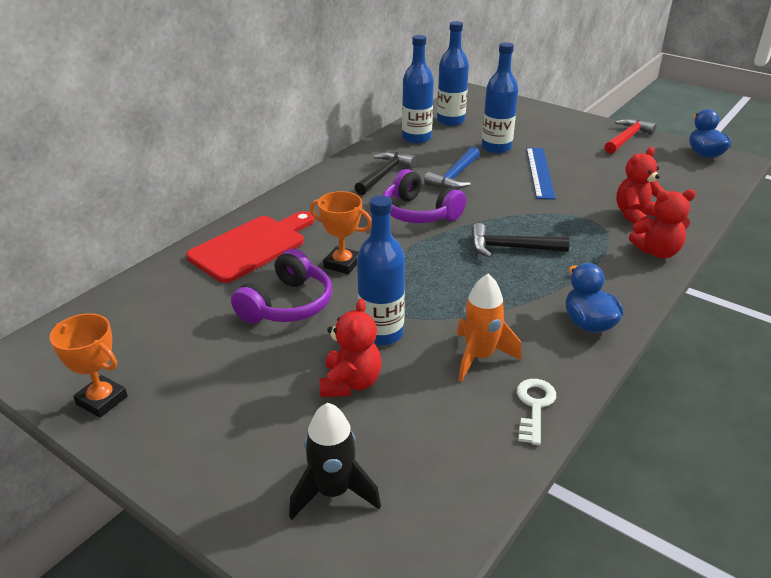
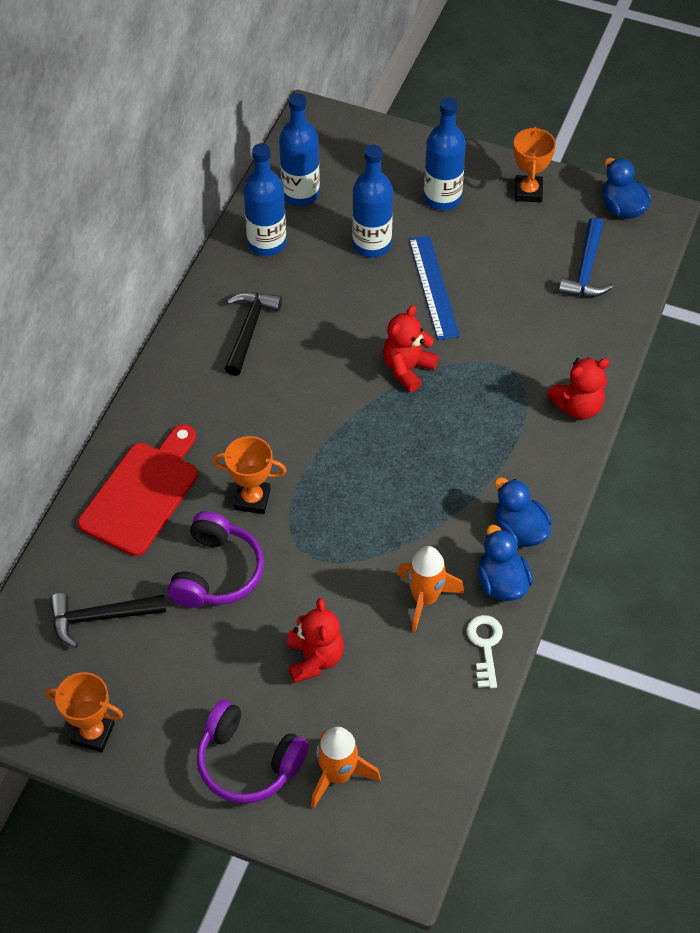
camera: 15 degrees left, 20 degrees up
(333, 492) = (338, 775): black rocket -> orange rocket
(381, 333) = (324, 590): blue bottle -> blue bottle (442, 198)
(419, 213) = (310, 395): purple headphones -> purple headphones (248, 762)
(455, 176) = (335, 315): blue hammer -> blue hammer (586, 269)
(511, 248) = (425, 434): black hammer -> black hammer (101, 617)
(563, 359) = (502, 583): none -> blue duck
(626, 138) = (528, 192): red hammer -> orange trophy
(635, 215) = (550, 348): red teddy bear -> red teddy bear (407, 369)

